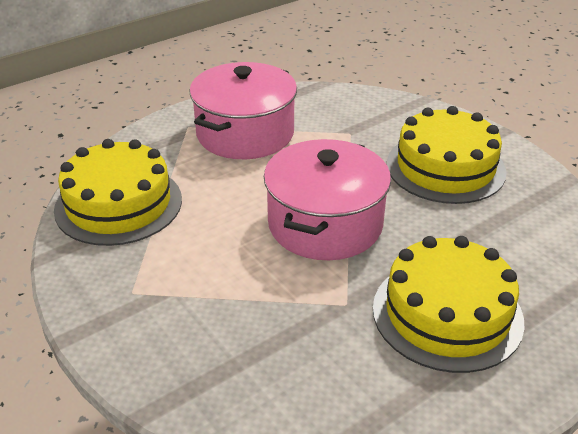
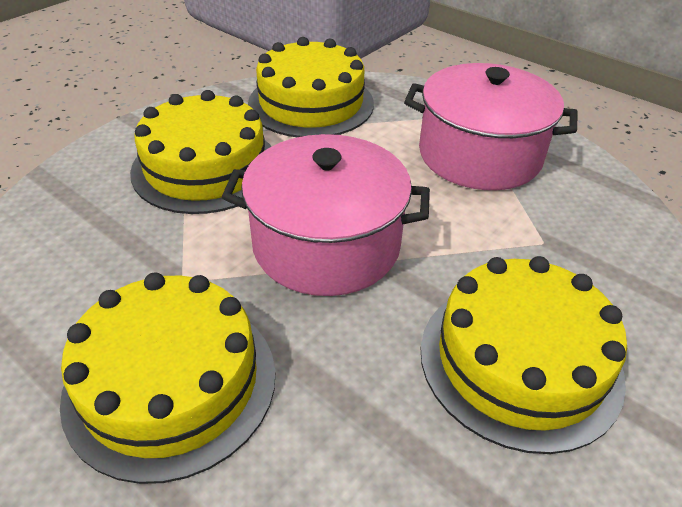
camera: 75 degrees right, 5 degrees up
(194, 282) = (205, 167): none -> yellow cake

